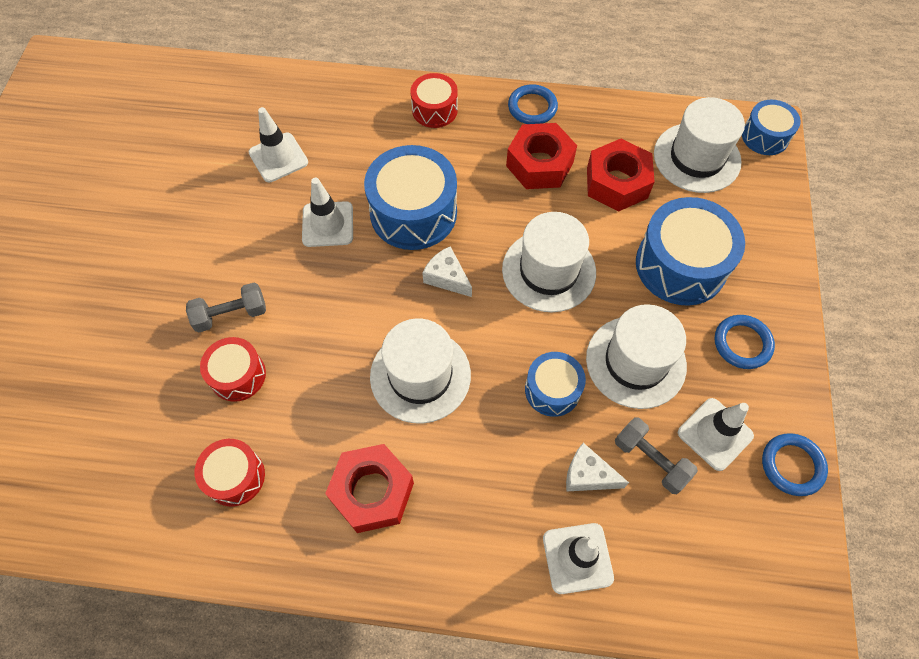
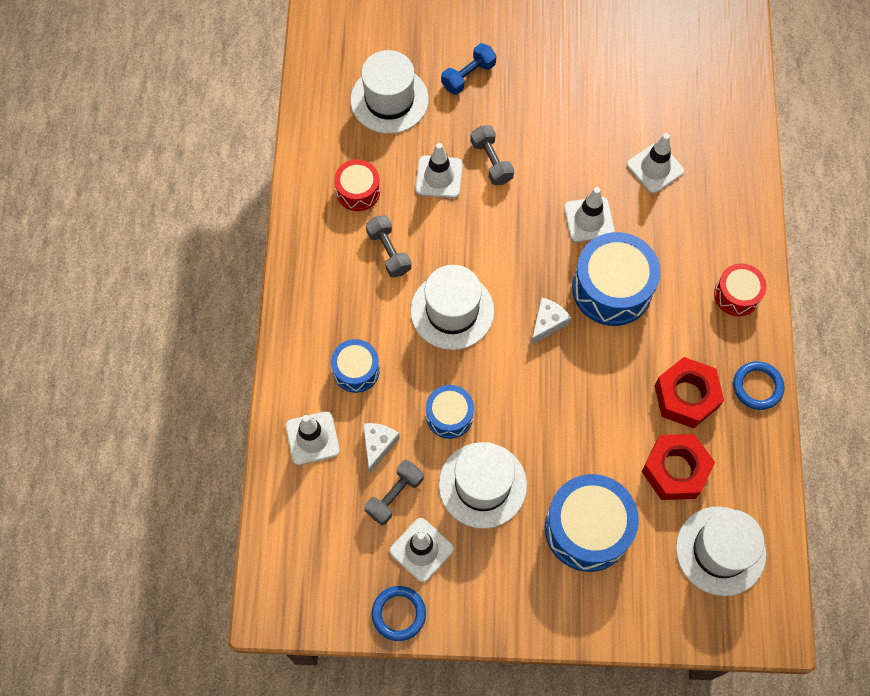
camera: 85 degrees right, 5 degrees up
(104, 329) = (468, 76): none -> blue dumbbell
(238, 375) = (439, 177): red drum -> white traffic cone
(330, 443) = (389, 252): none -> grey dumbbell
(372, 492) = (353, 287): red nut -> none
(548, 271) = (565, 409): white hat -> white hat (389, 100)
(742, 343) = (510, 580): blue ring -> none
(765, 136) = (762, 625): blue drum -> blue drum (356, 370)

